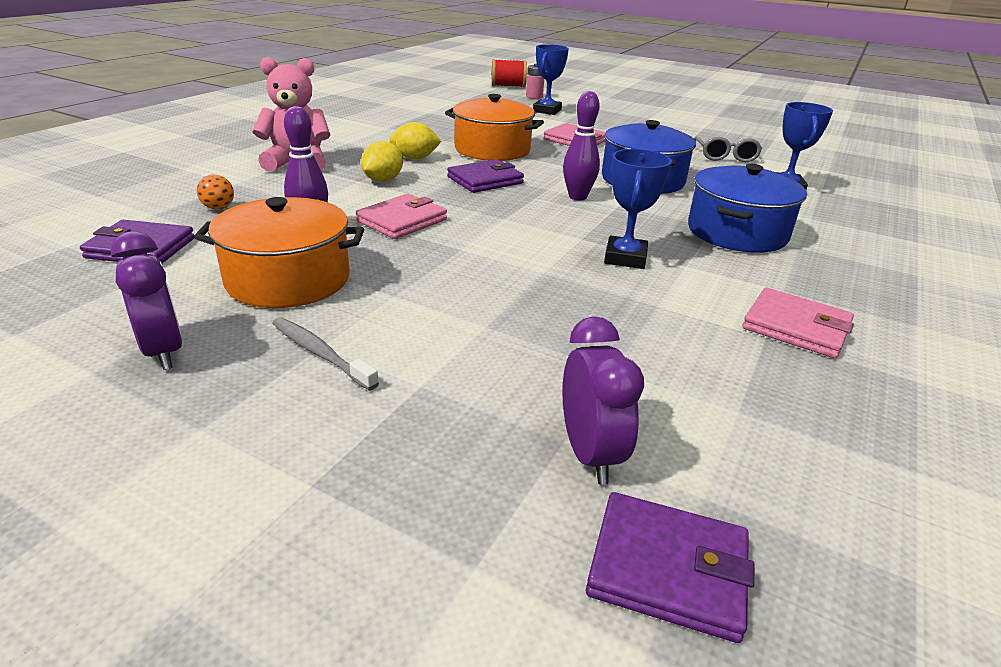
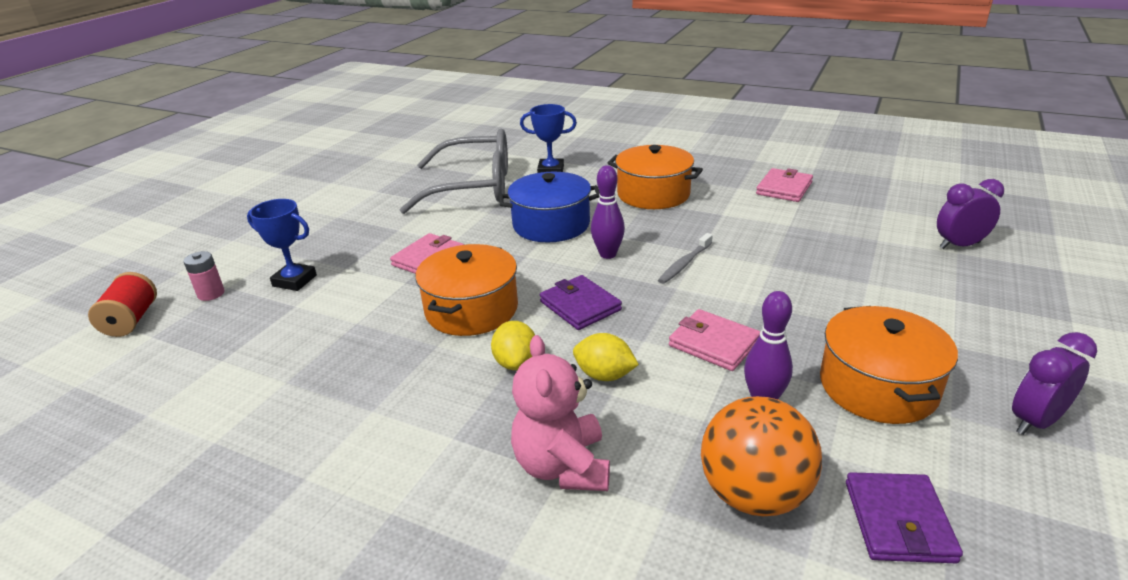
camera: 90 degrees left, 0 degrees up
(218, 208) = (754, 494): orange ball -> orange ball, size x2.48
(320, 353) = (963, 343): grey toothbrush -> grey toothbrush (684, 264)
(625, 258) = (725, 234): blue trophy -> none
(668, 569) = (1010, 229): purple wallet -> none
(725, 156) = (474, 187): grey glasses -> grey glasses, size x2.15
(737, 232) = (653, 194): blue pot -> orange pot

